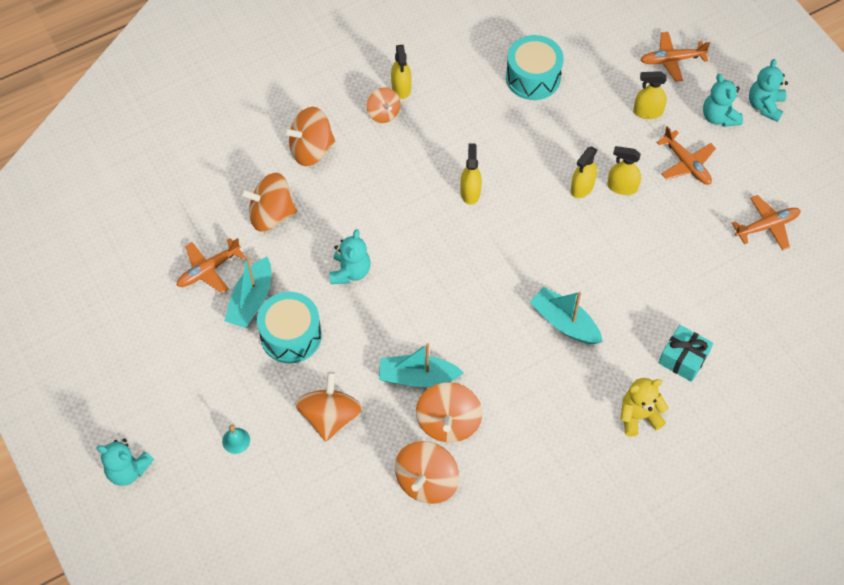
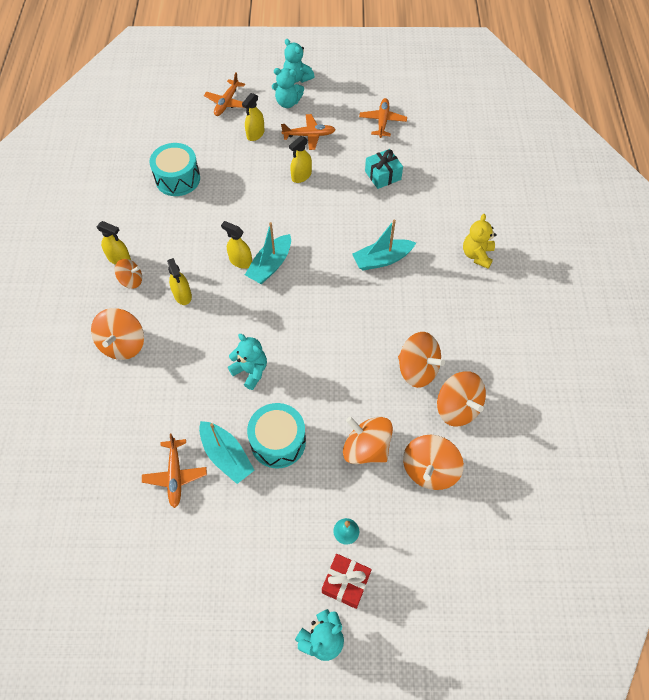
camera: 60 degrees left, 0 degrees up
(187, 464) = (346, 583): none -> red gift
(271, 214) = (159, 402): orange spinning top -> orange spinning top (429, 469)
(418, 377) = (369, 370): turquoise boat -> turquoise boat (270, 265)
(582, 187) = (285, 197): yellow spray bottle -> yellow spray bottle (182, 295)
(683, 358) = (449, 210): turquoise gift -> turquoise gift (383, 175)

